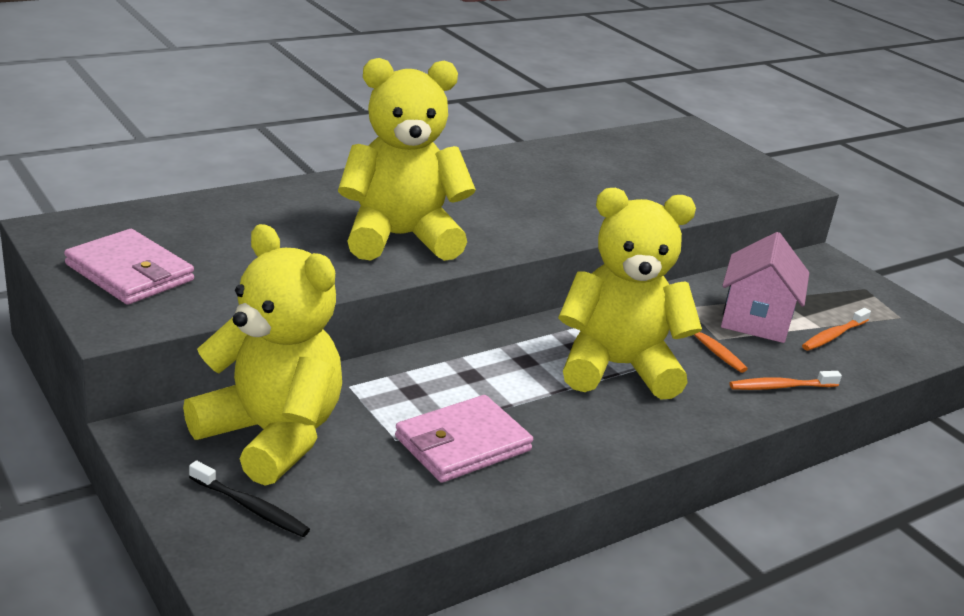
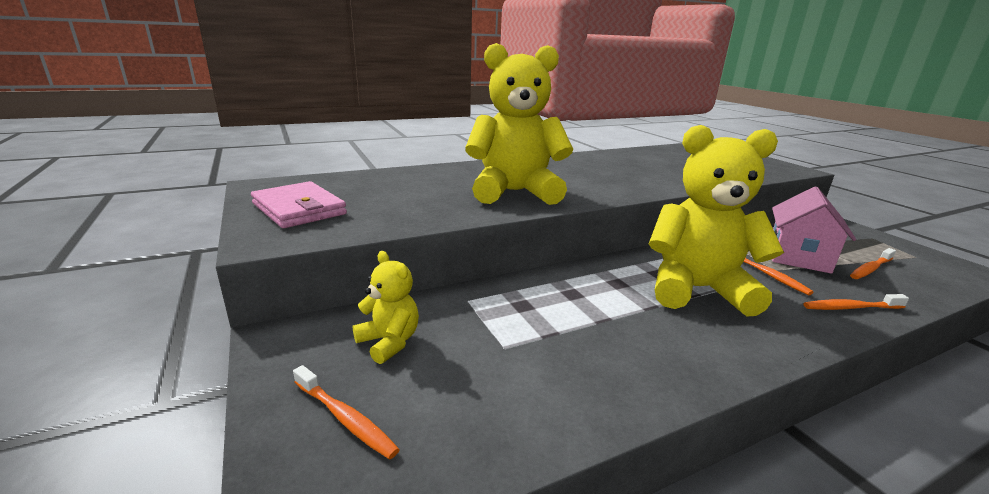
camera: 10 degrees right, 5 degrees down
(251, 507) = (345, 418): black toothbrush -> orange toothbrush
(271, 436) = (389, 342): yellow teddy bear -> yellow teddy bear, size x0.47
(462, 444) = (568, 354): pink wallet -> none

